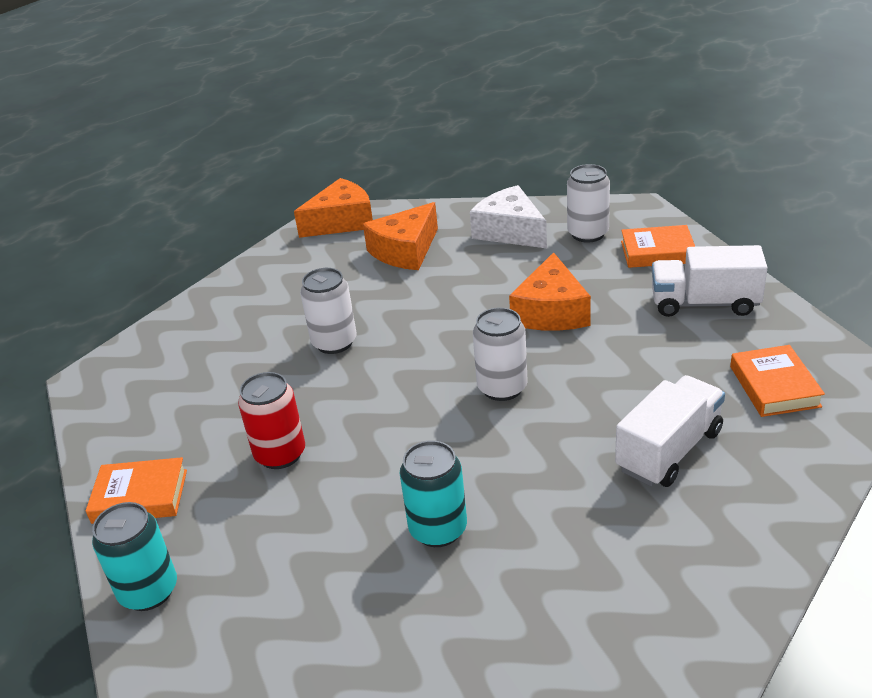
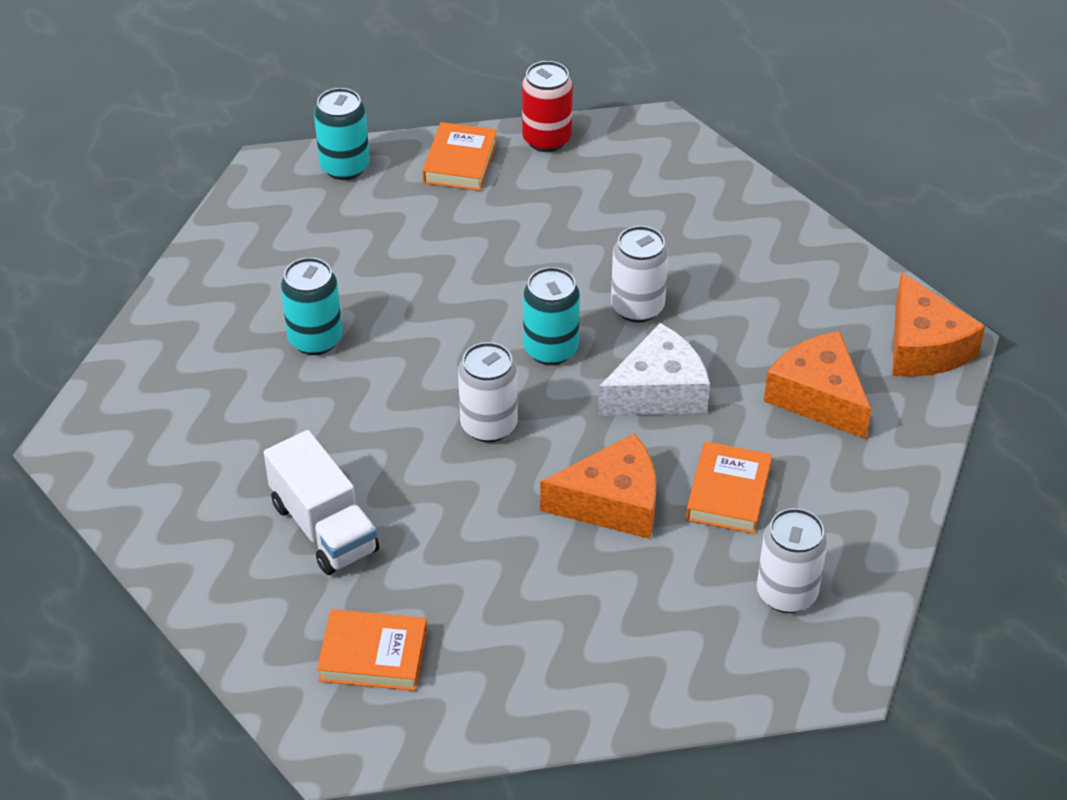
camera: 100 degrees right, 10 degrees up
(280, 454) = (470, 251): red can -> red can (546, 139)
(399, 376) = (551, 349): none -> turquoise can
(510, 231) = (828, 511): white cheese -> white cheese (658, 391)
(551, 312) = (612, 503): orange cheese -> orange cheese turned 150 degrees clockwise
(657, 252) = (705, 653): orange book -> orange book (728, 493)
(704, 304) = (560, 656): white truck -> none

